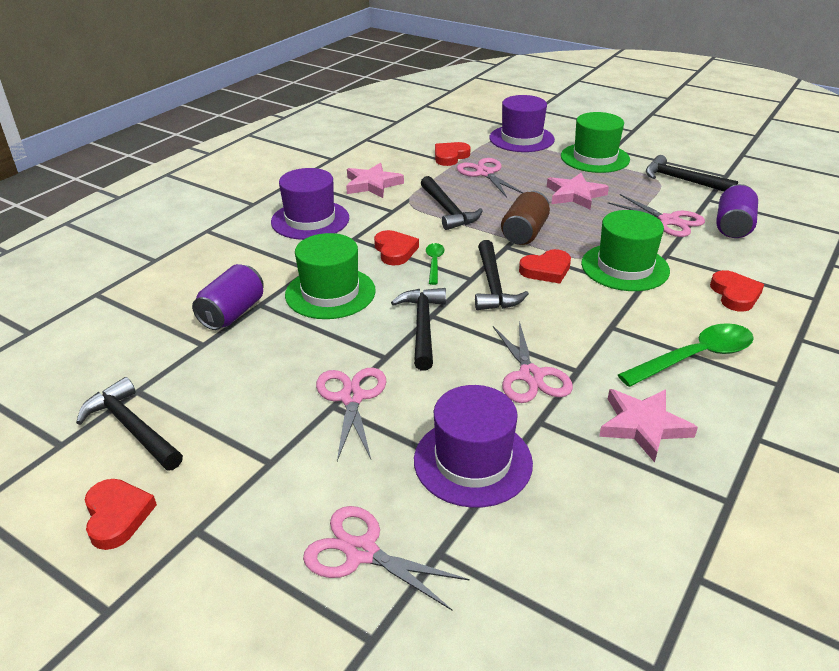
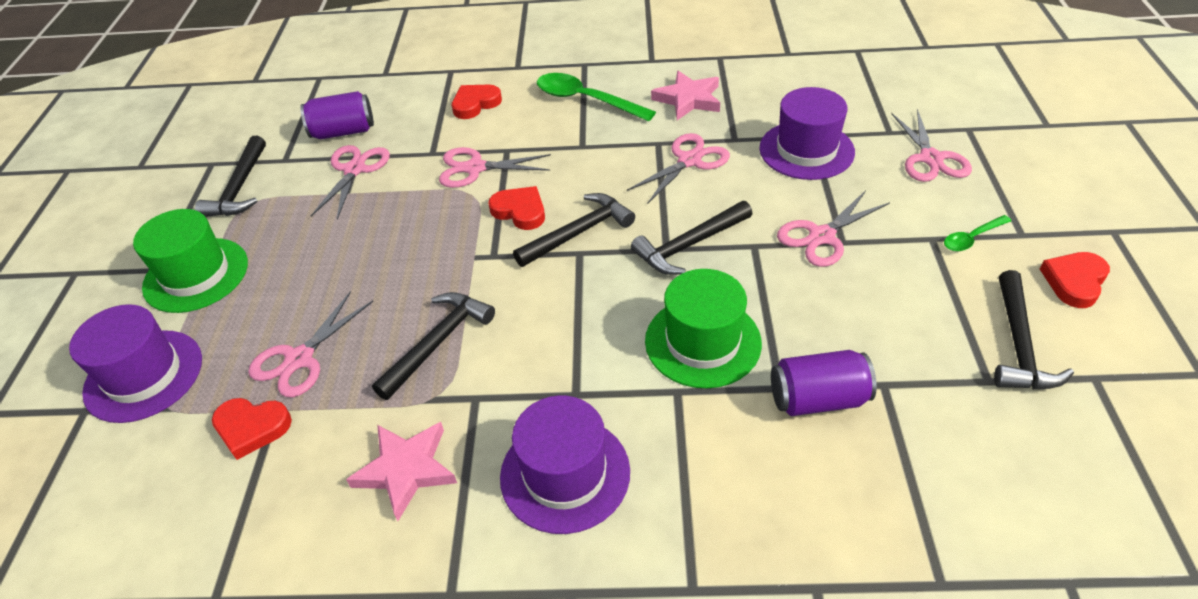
camera: 120 degrees left, 10 degrees up
(395, 251) = (574, 338): red heart -> none
(434, 263) = (572, 293): green spoon -> green spoon (971, 238)
(524, 233) = (453, 254): brown can -> none
(575, 195) = (326, 252): pink star -> none
(625, 267) = (475, 168): green hat -> pink scissors

